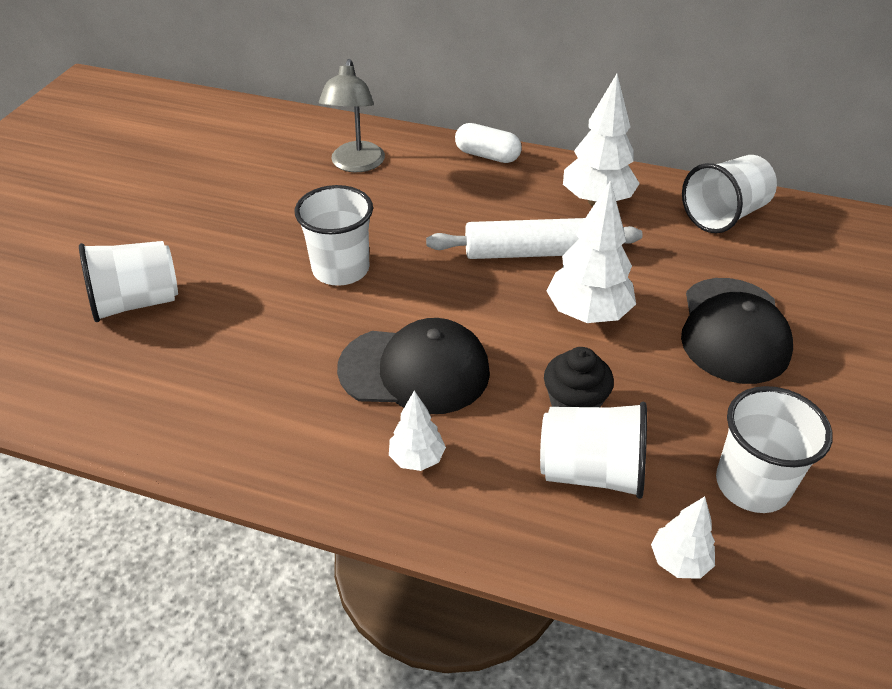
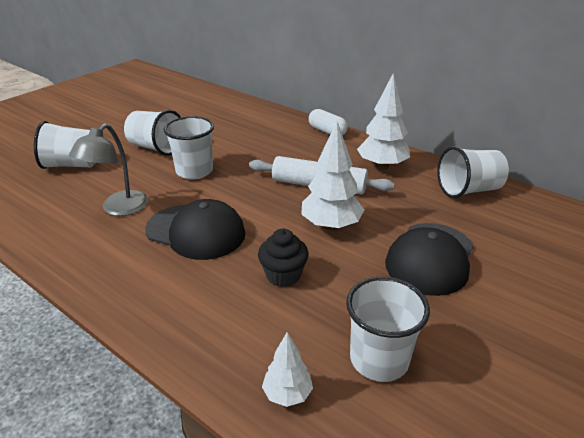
camera: 20 degrees right, 10 degrees down
(356, 164) = (244, 123): grey lamp -> grey lamp (118, 209)
(417, 458) = (158, 280): white tree -> none
(591, 471) = (265, 318): white cup -> white cup (156, 148)

